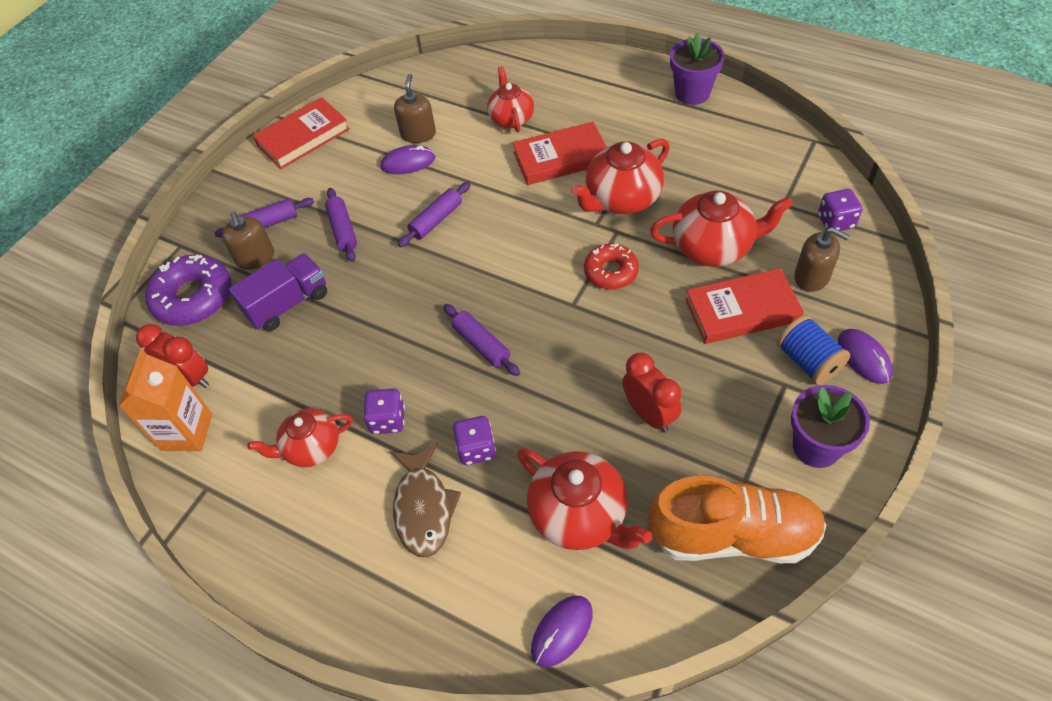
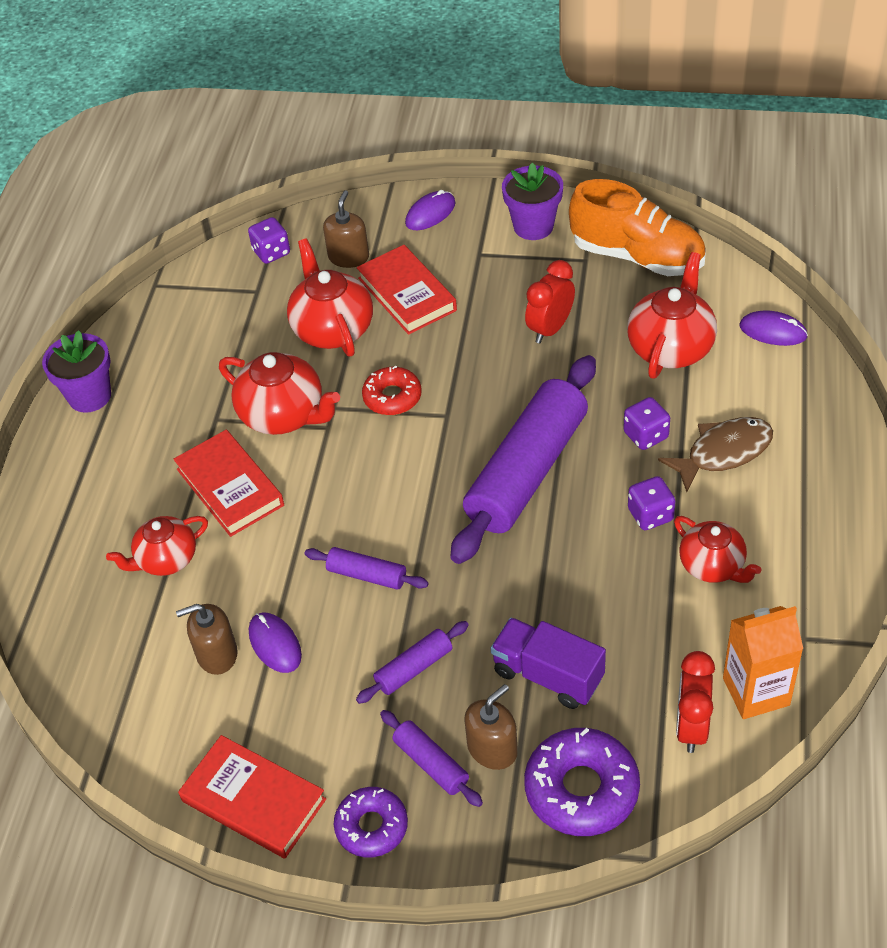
camera: 110 degrees left, 5 degrees down
(247, 187) = (371, 826): none -> purple donut
(481, 344) = (527, 471): purple rolling pin -> purple rolling pin, size x2.28
(733, 535) = (637, 256): orange shoe -> orange shoe turned 135 degrees clockwise
(808, 361) = (448, 244): blue spool -> none

